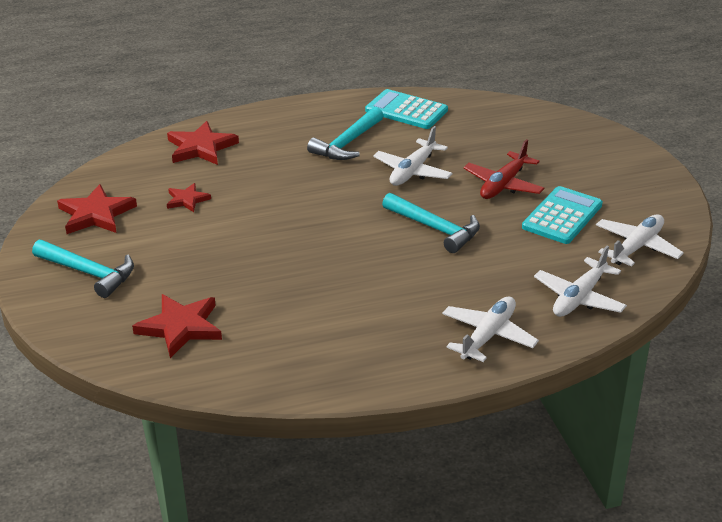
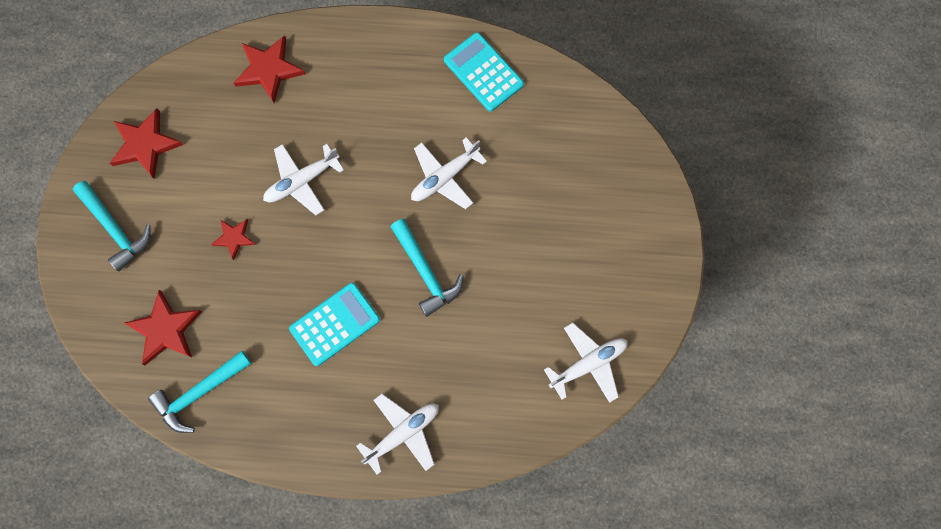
camera: 20 degrees right, 40 degrees up
(187, 200) = (229, 150): red star -> red star (234, 238)
(347, 143) = (404, 110): turquoise hammer -> turquoise hammer (199, 393)
(503, 185) = (517, 228): red plane -> none
(562, 216) = (546, 295): turquoise calculator -> turquoise calculator (335, 324)
(579, 298) = (502, 413): white plane -> white plane (302, 181)

